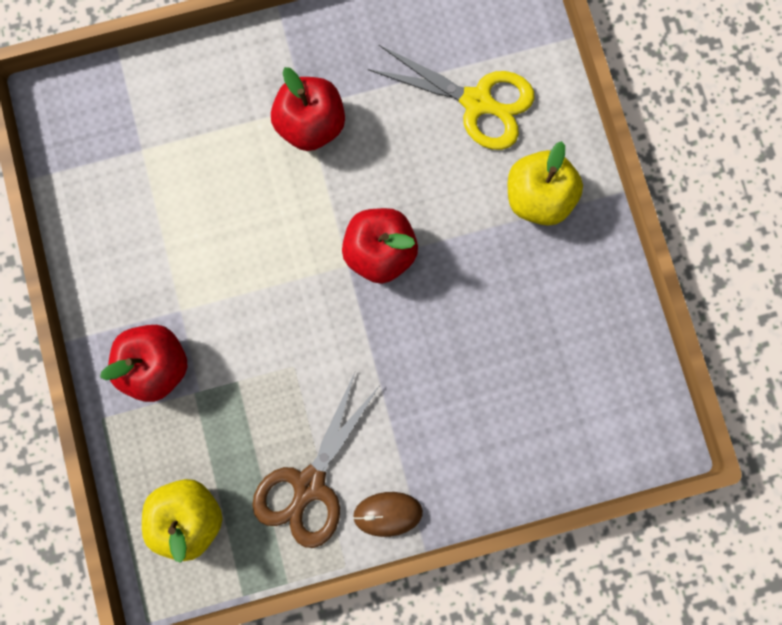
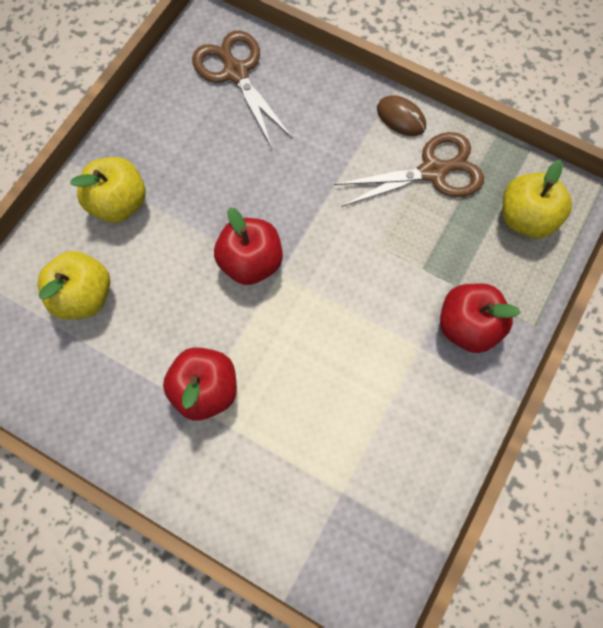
camera: 135 degrees left, 10 degrees down
(477, 102) = (83, 296): yellow scissors -> yellow apple
(580, 413) = (235, 72): none -> brown scissors

